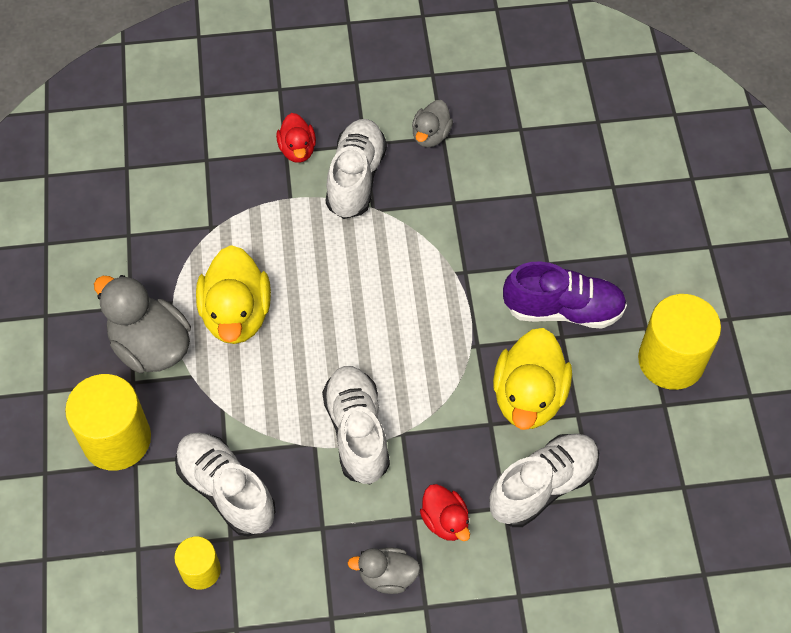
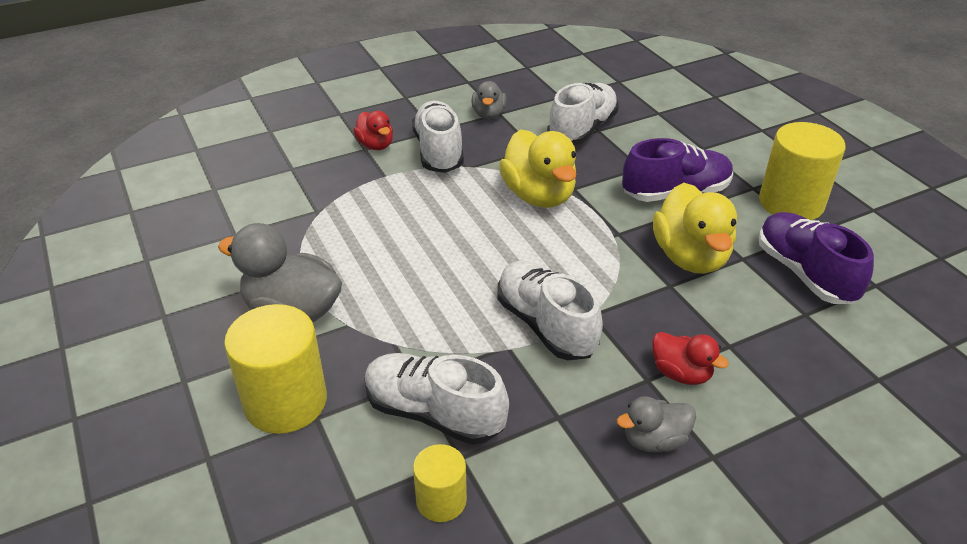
camera: 20 degrees left, 20 degrees down
(236, 314) = (373, 266): yellow duck -> yellow duck (539, 196)
(543, 486) = (753, 319): white shoe -> white shoe (582, 130)
(624, 451) = (804, 273): none -> purple shoe

